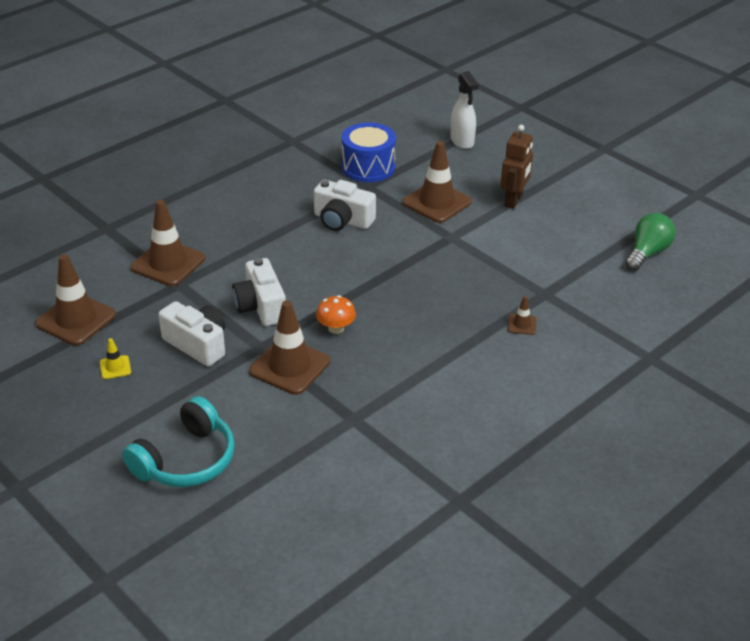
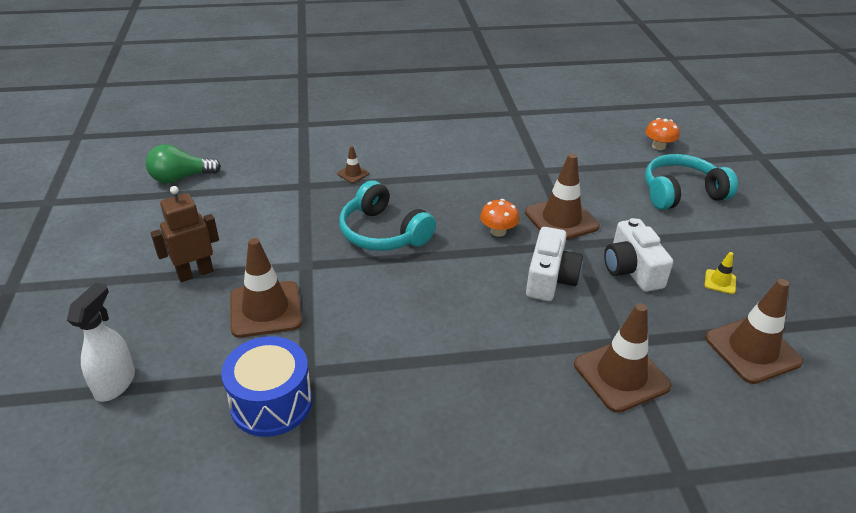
camera: 145 degrees left, 0 degrees up
(243, 530) = (658, 146): none -> orange mushroom
(342, 220) = (385, 337): white camera -> none
(426, 284) = (383, 233): none -> turquoise headphones

